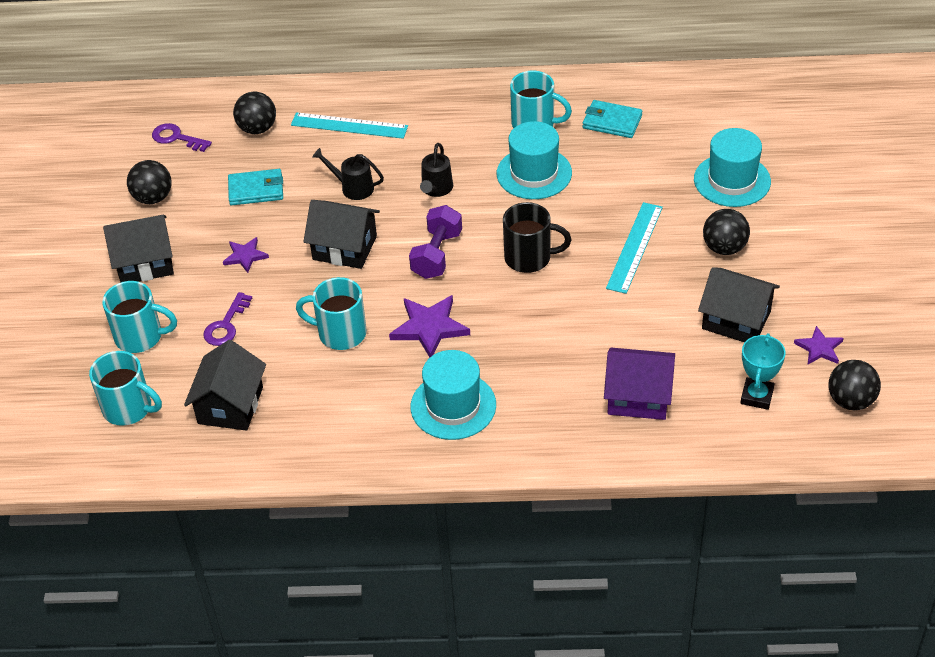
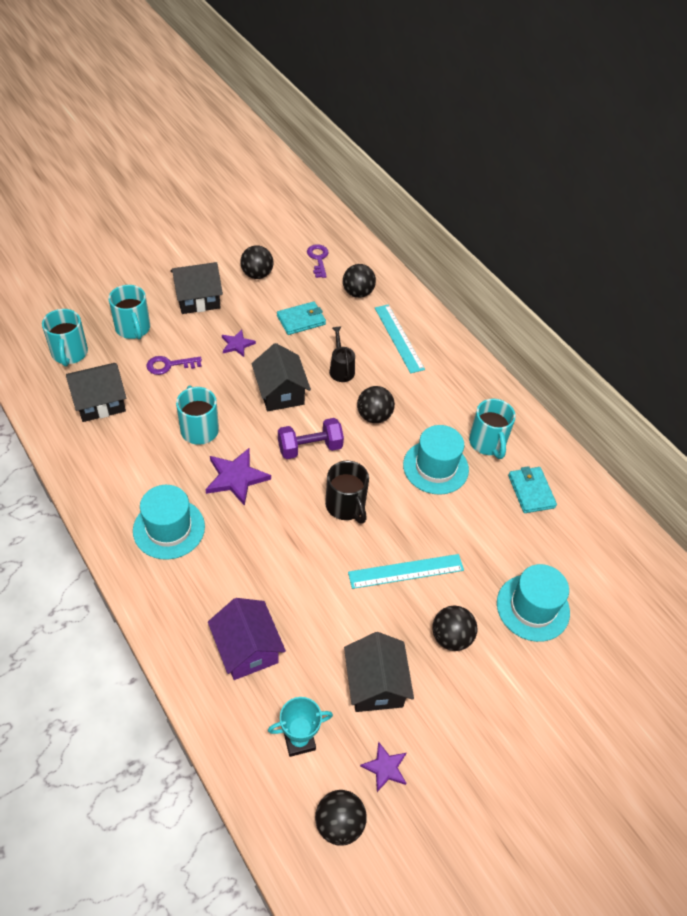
camera: 50 degrees right, 5 degrees up
(145, 263) = (198, 299): black house -> black house turned 60 degrees counterclockwise
(256, 190) = (301, 320): turquoise wallet -> turquoise wallet turned 75 degrees counterclockwise
(436, 189) = (374, 416): black watering can -> black ball

